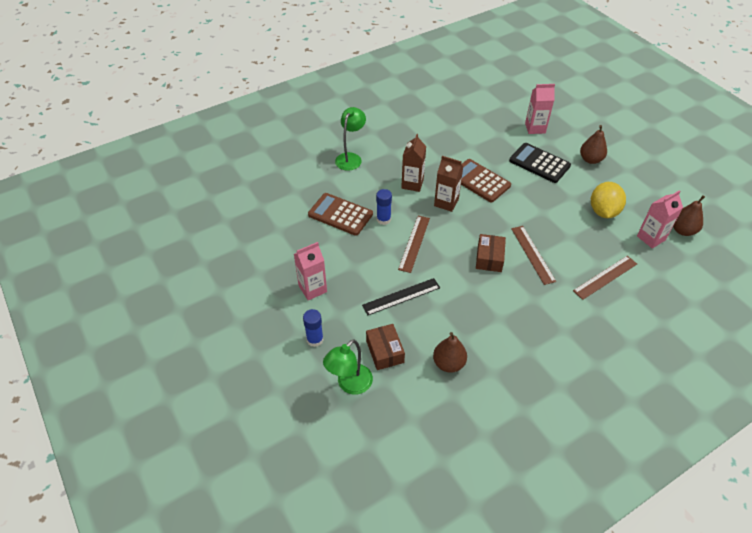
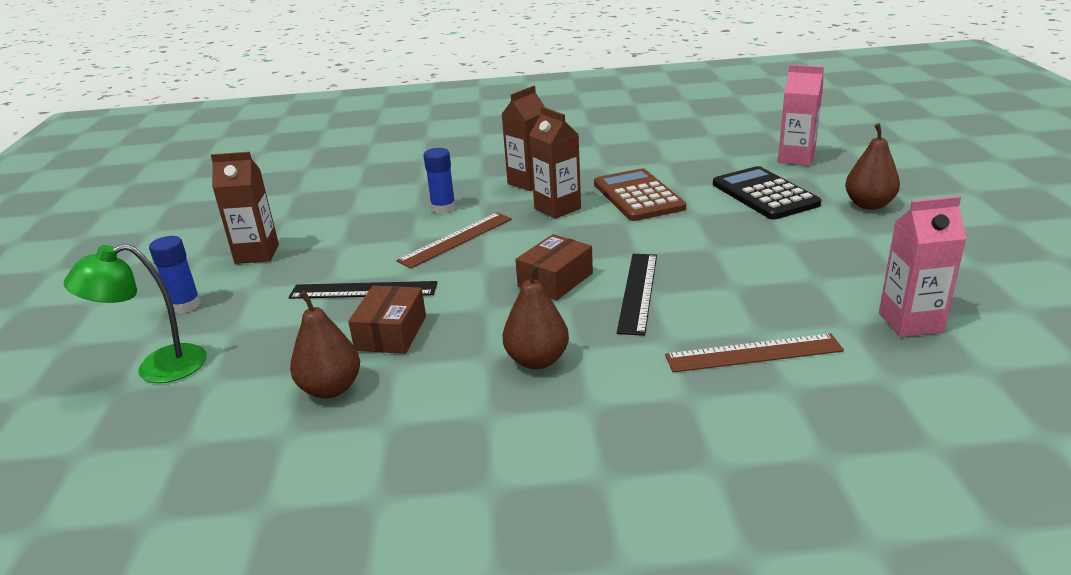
camera: 30 degrees right, 20 degrees down
(312, 289) = (257, 254): pink carton -> brown carton
(340, 214) = (391, 193): brown calculator -> none
(351, 158) = (474, 147): green lamp -> none
(385, 351) = (257, 345): brown box -> brown box (391, 333)
(532, 254) = (637, 292): brown ruler -> black ruler
(603, 211) = (835, 268): yellow lemon -> none
(682, 230) = (999, 327): brown pear -> brown pear (537, 360)

